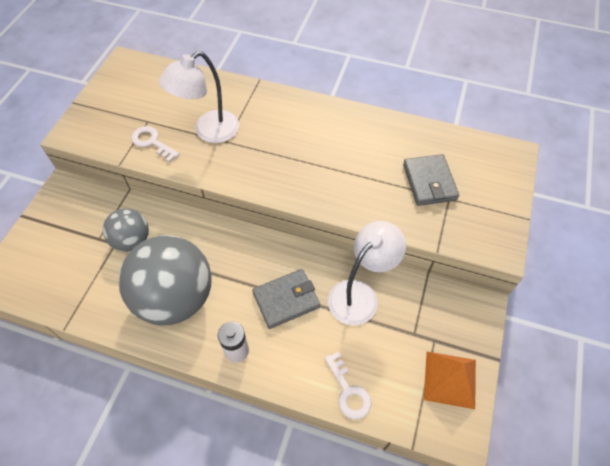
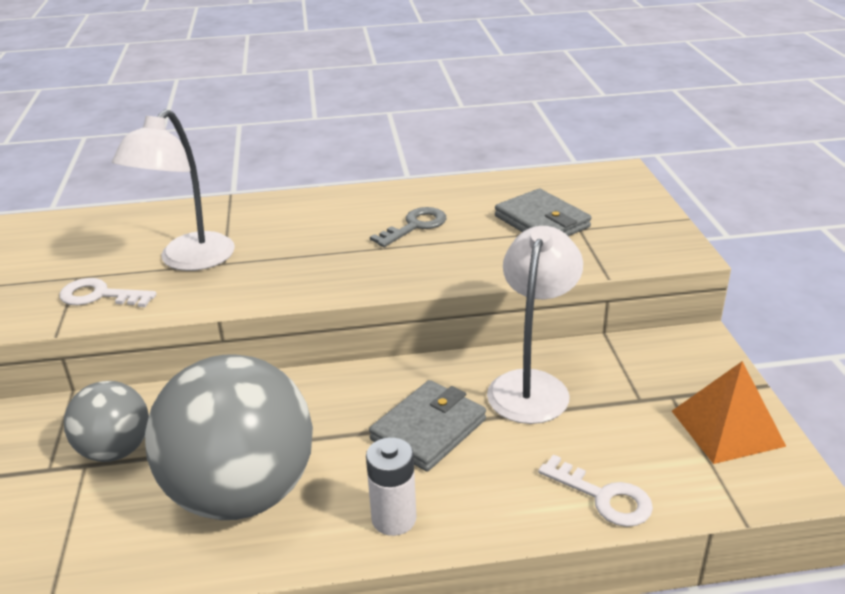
camera: 25 degrees left, 25 degrees down
(349, 153) = (415, 226): none -> grey key

